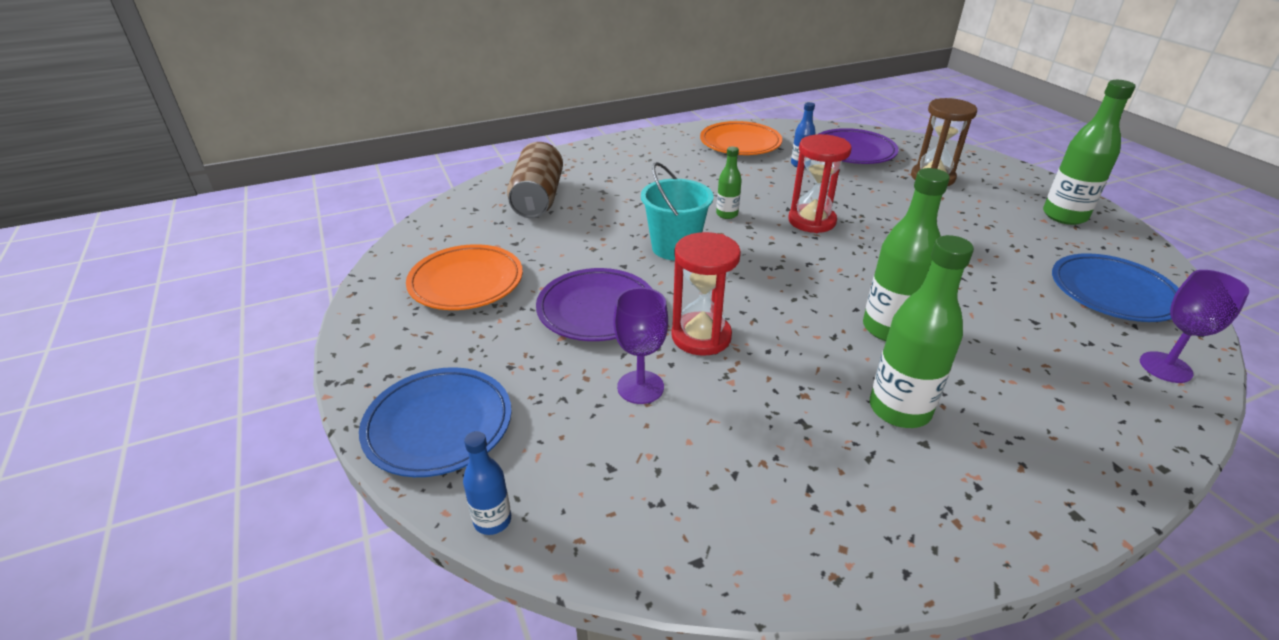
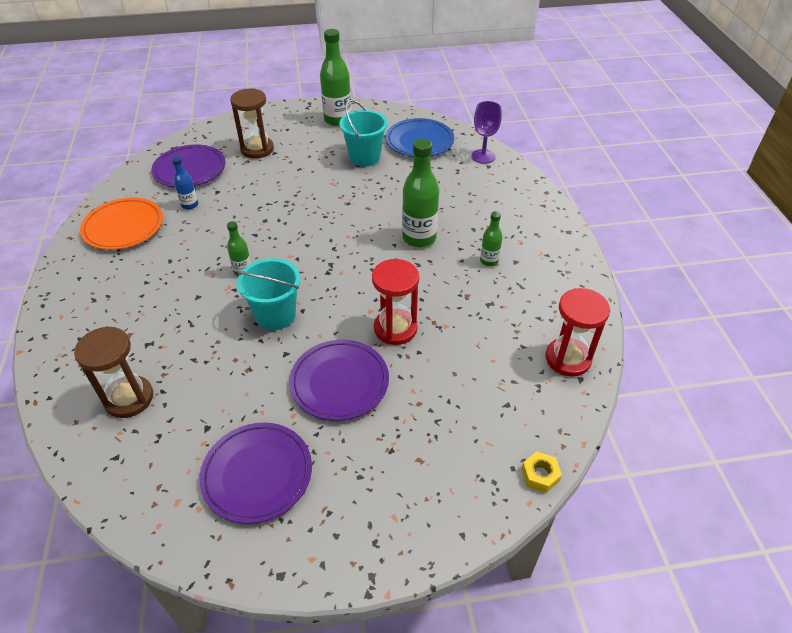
camera: 75 degrees left, 10 degrees up
(438, 425) = (446, 504): blue plate -> none
(466, 282) = (257, 474): orange plate -> purple plate
(492, 520) = (540, 475): blue bottle -> yellow nut
(537, 198) = (129, 398): brown can -> brown hourglass
(640, 387) = (438, 374): purple goblet -> none
(811, 221) = (280, 228): red hourglass -> red hourglass (568, 359)
(899, 409) = (489, 261): green bottle -> green bottle, size x0.53
(1011, 252) = (364, 157): none -> turquoise bucket

